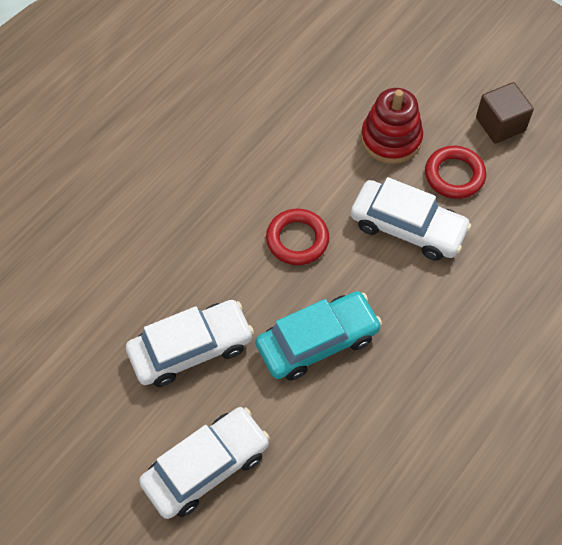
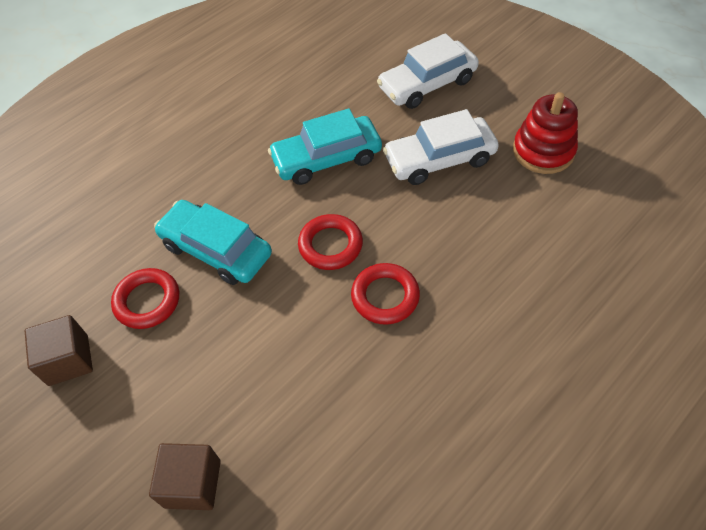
camera: 170 degrees left, 5 degrees down
(240, 195) = (385, 296): none -> red ring
(368, 55) = (192, 483): none -> brown cube
(391, 139) = (202, 351): red stacking toy -> red stacking toy (543, 151)
(407, 227) = (216, 250): white car -> turquoise car

